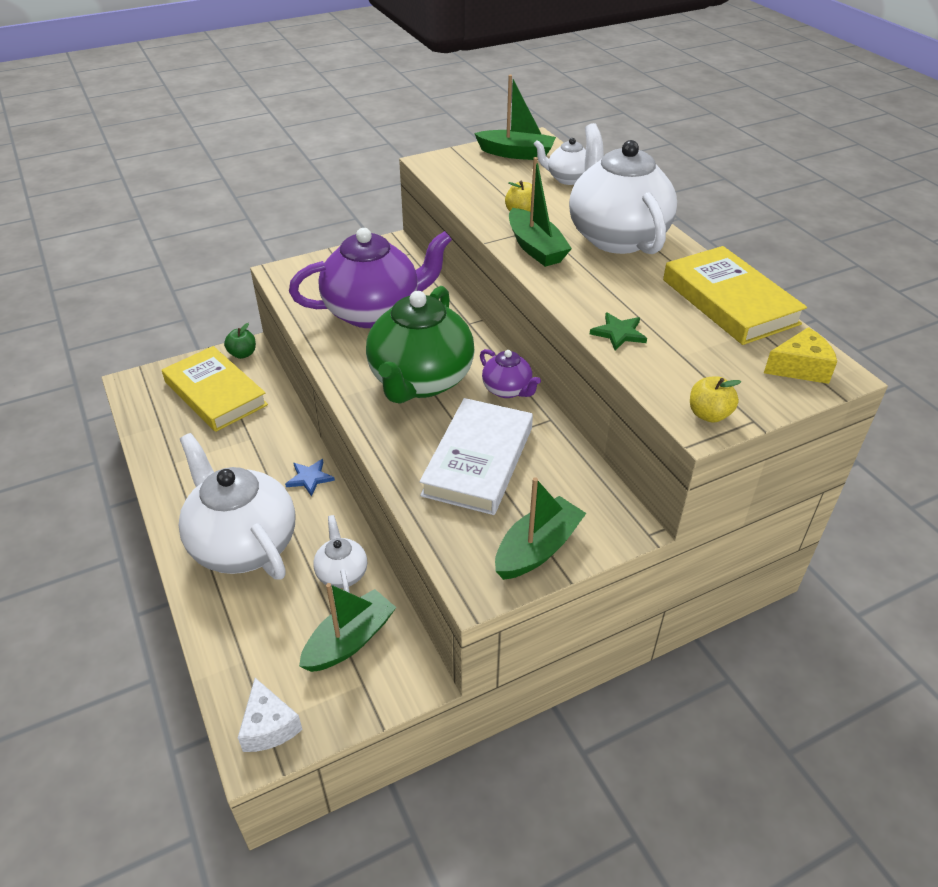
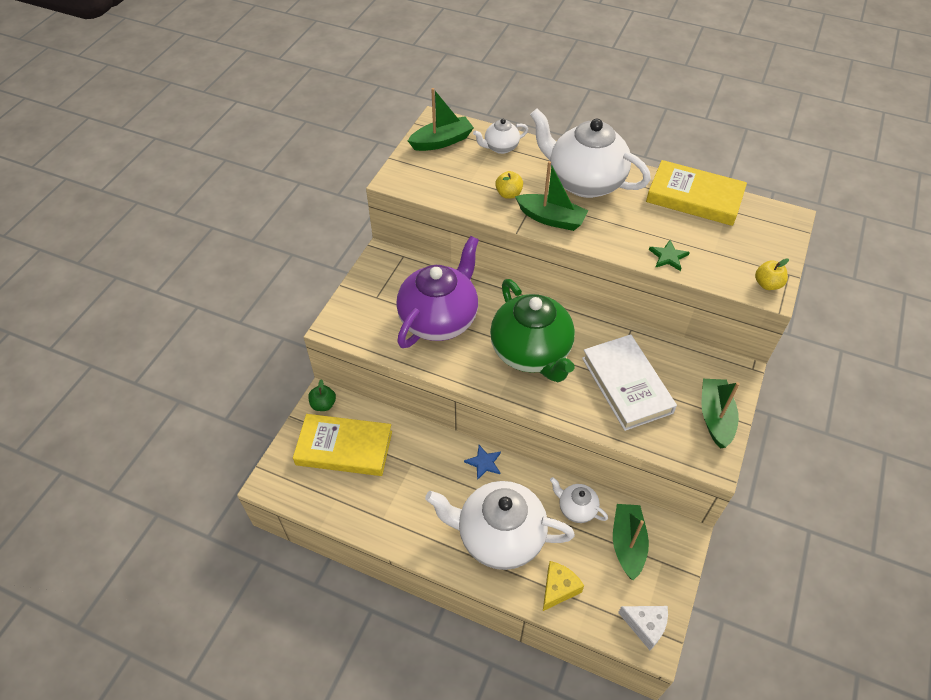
camera: 40 degrees left, 10 degrees up
(507, 390) = (586, 325): purple teapot -> none
(800, 368) = (772, 224): yellow cheese -> yellow cheese (558, 588)

